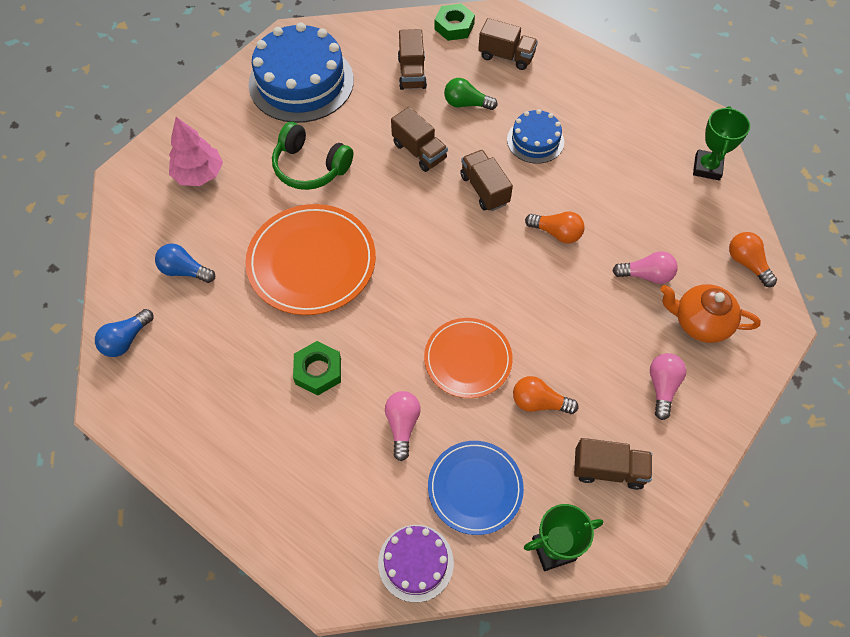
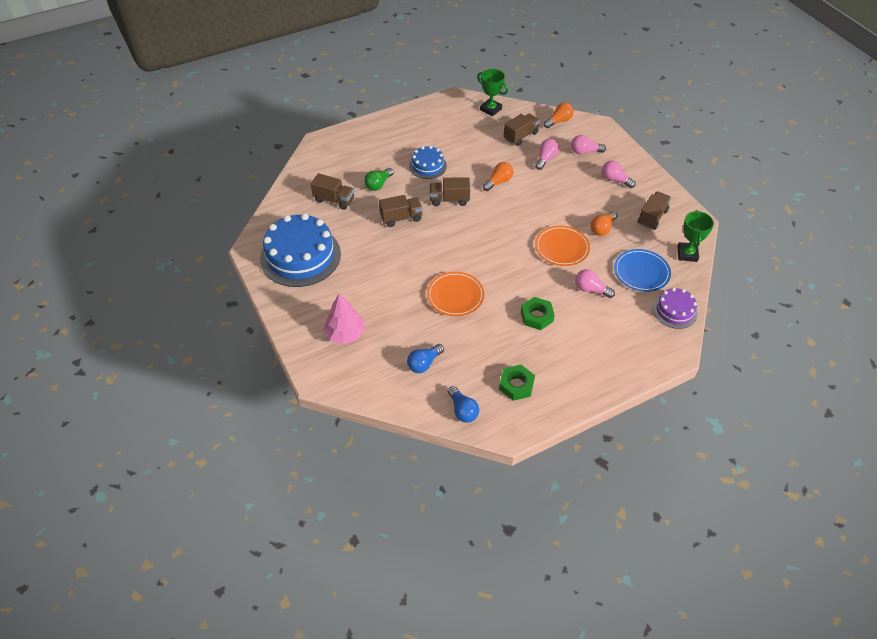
camera: 65 degrees left, 10 degrees down
(310, 167) = (378, 273): green headphones -> none
(311, 262) = (455, 295): orange plate -> orange plate, size x0.64
(454, 26) = (310, 167): green nut -> green nut (516, 385)
(506, 56) = (353, 154): brown truck -> brown truck (520, 136)
(700, 322) = (584, 152): orange teapot -> pink light bulb
(747, 263) = (559, 121): orange light bulb -> orange light bulb turned 150 degrees clockwise

